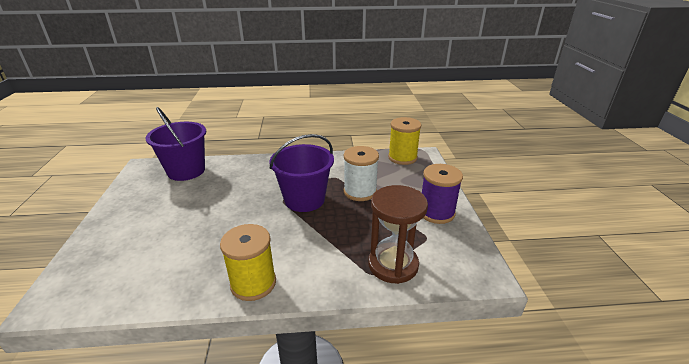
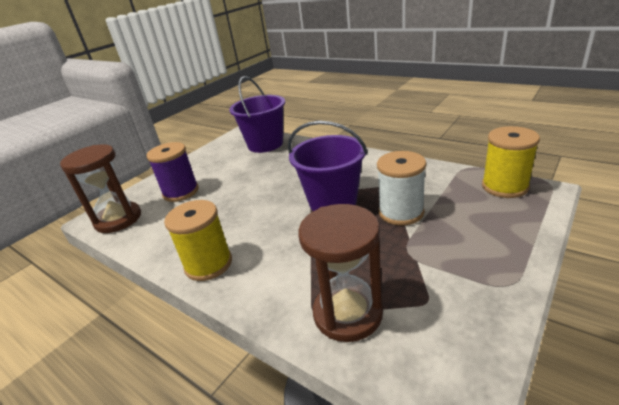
camera: 45 degrees right, 0 degrees up
(88, 292) = (118, 219): none -> brown hourglass
(436, 212) = (477, 275): purple spool -> purple spool (181, 192)

